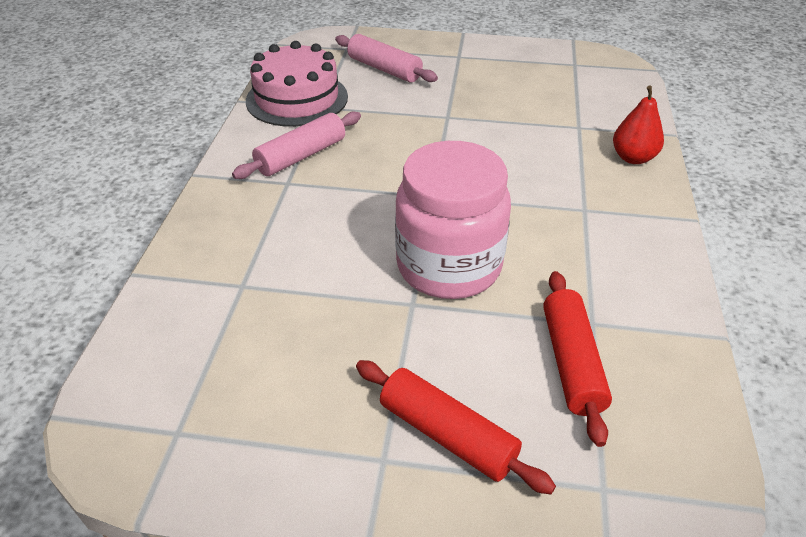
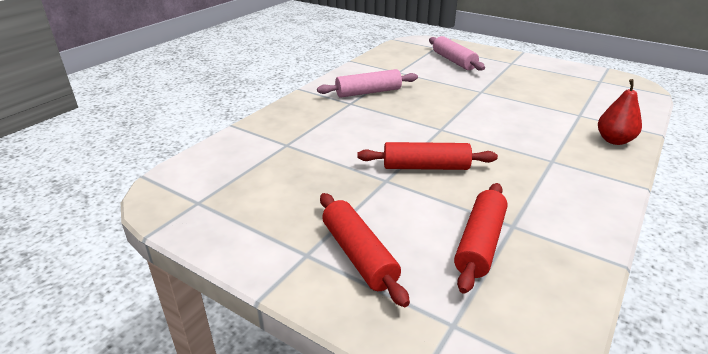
camera: 25 degrees right, 10 degrees down
(297, 99) = (386, 65): pink cake -> none
(449, 266) = (425, 167): pink jar -> red rolling pin

